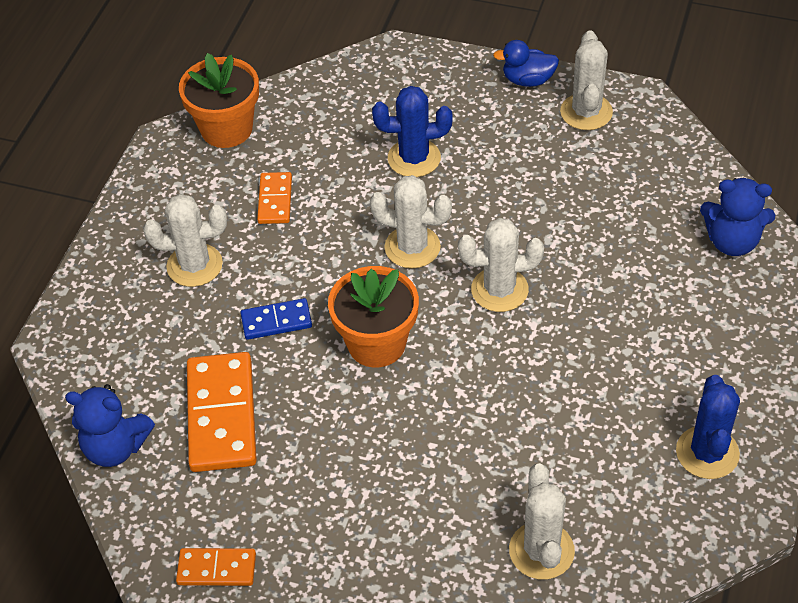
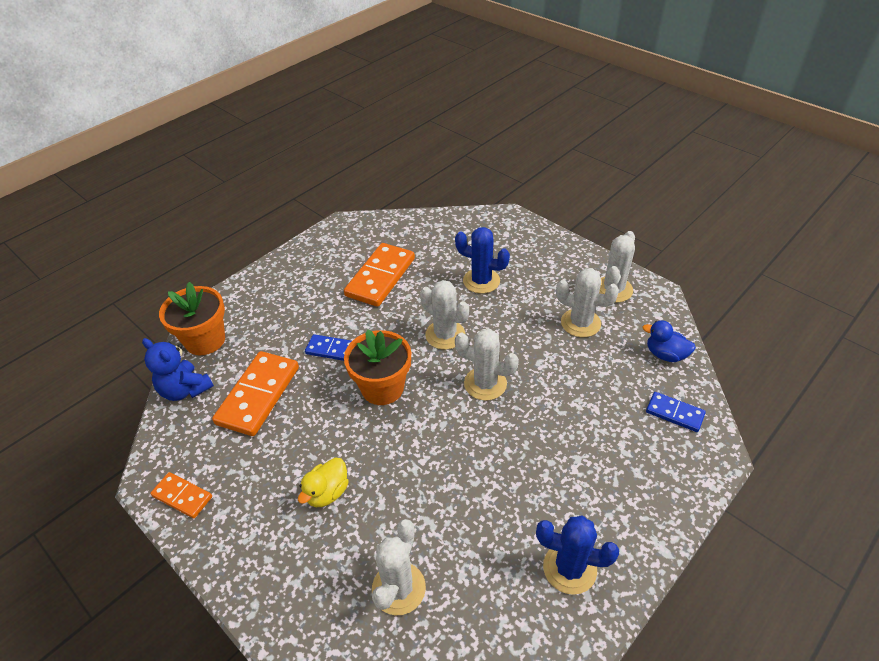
camera: 25 degrees right, 5 degrees down
(194, 265) = (308, 298): white cactus -> white cactus (580, 323)
(226, 129) = (381, 228): orange flower pot -> orange flower pot (205, 340)
(275, 200) = (380, 277): orange domino -> orange domino, size x1.84
(393, 489) = (327, 492): none -> yellow duck
(528, 80) = (584, 258): blue duck -> blue duck (665, 354)
(707, 453) = (569, 568): blue cactus -> blue cactus turned 75 degrees clockwise
(732, 242) = (674, 413): blue teddy bear -> blue domino

